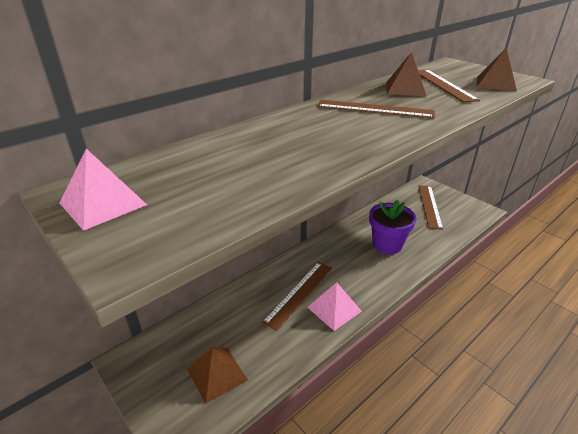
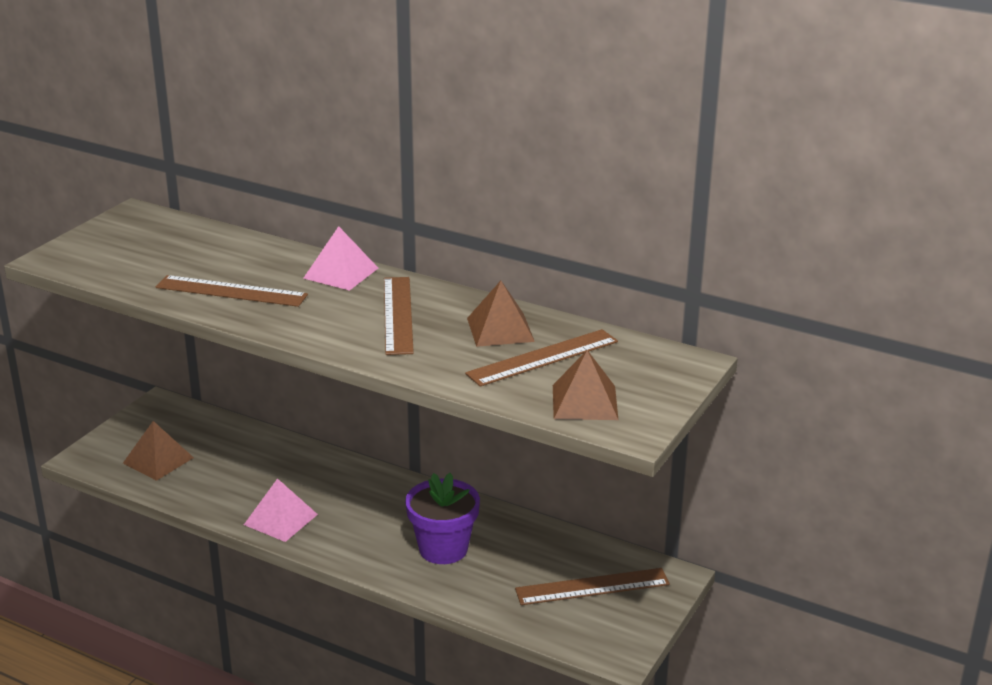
camera: 70 degrees right, 5 degrees down
(102, 203) = (120, 231): pink pyramid -> pink pyramid (341, 273)
(299, 293) = (298, 488): brown ruler -> brown ruler (231, 291)

